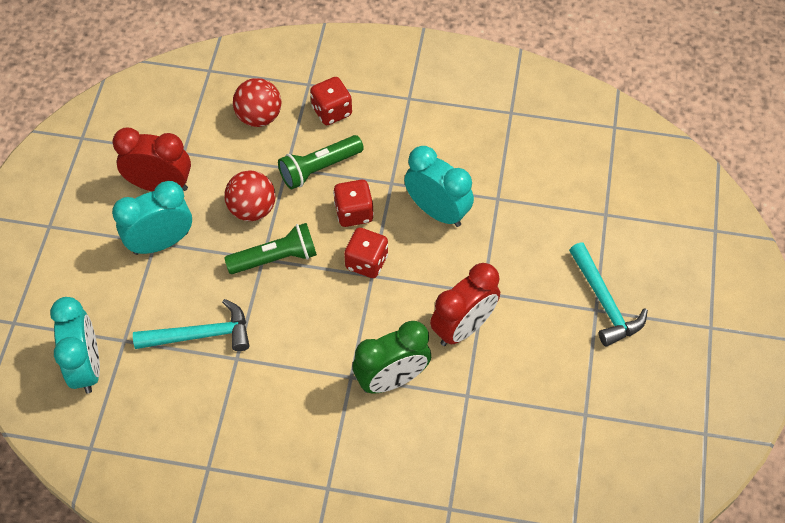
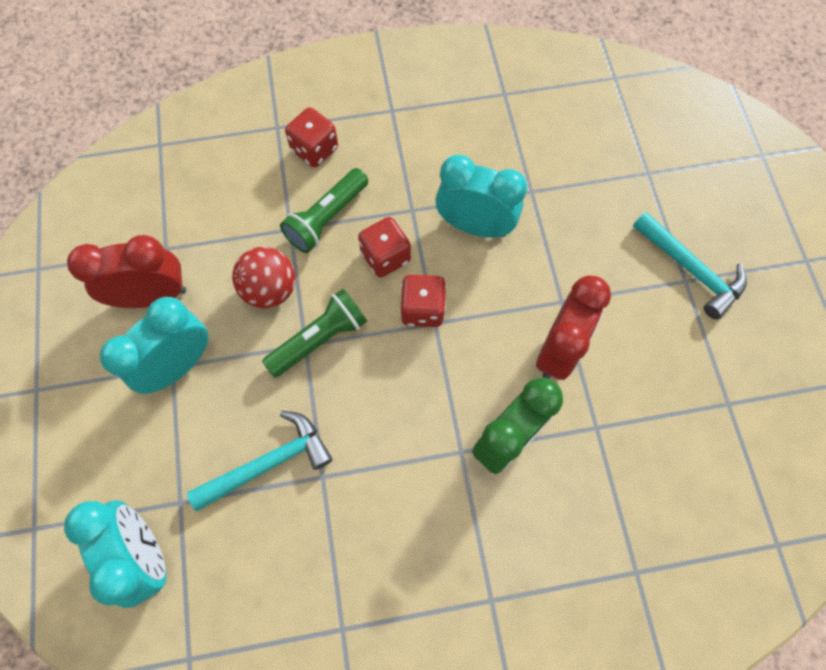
camera: 20 degrees left, 10 degrees up
(259, 117) = (236, 180): red ball -> none

